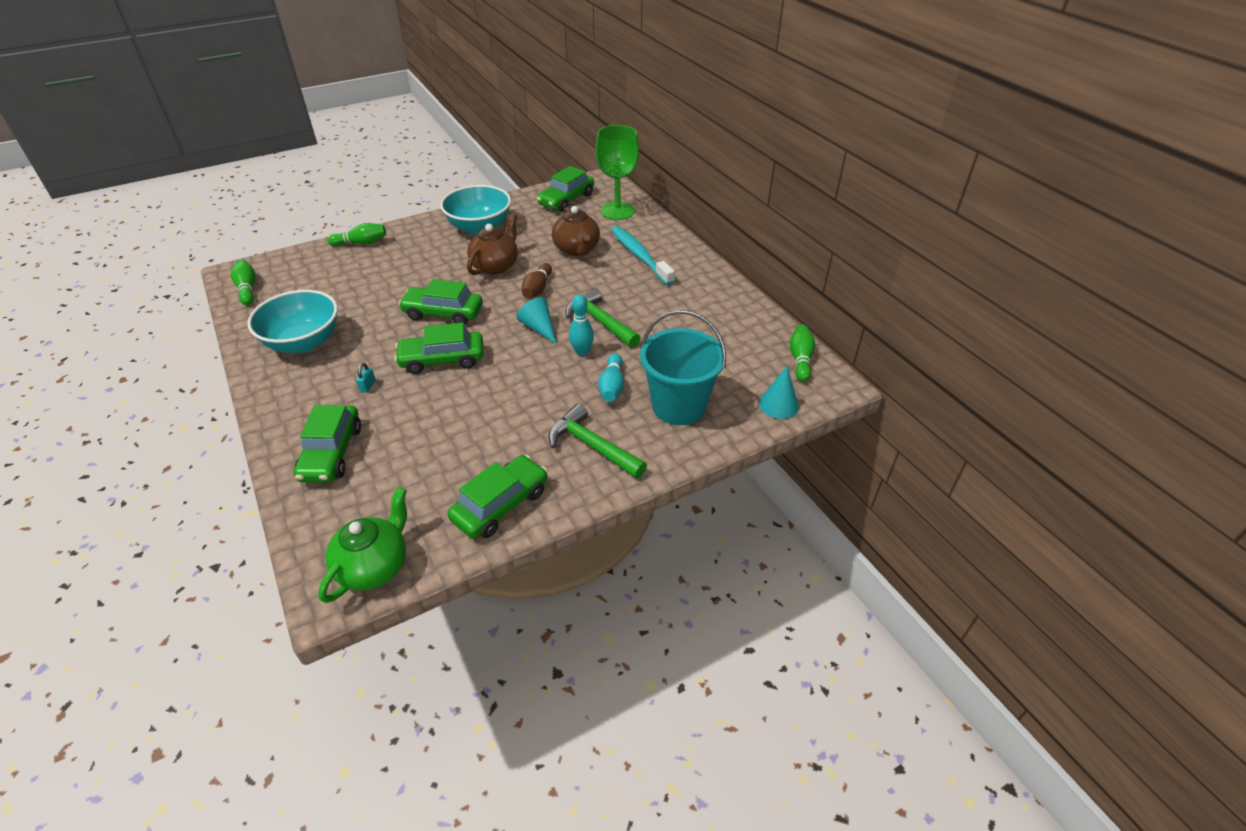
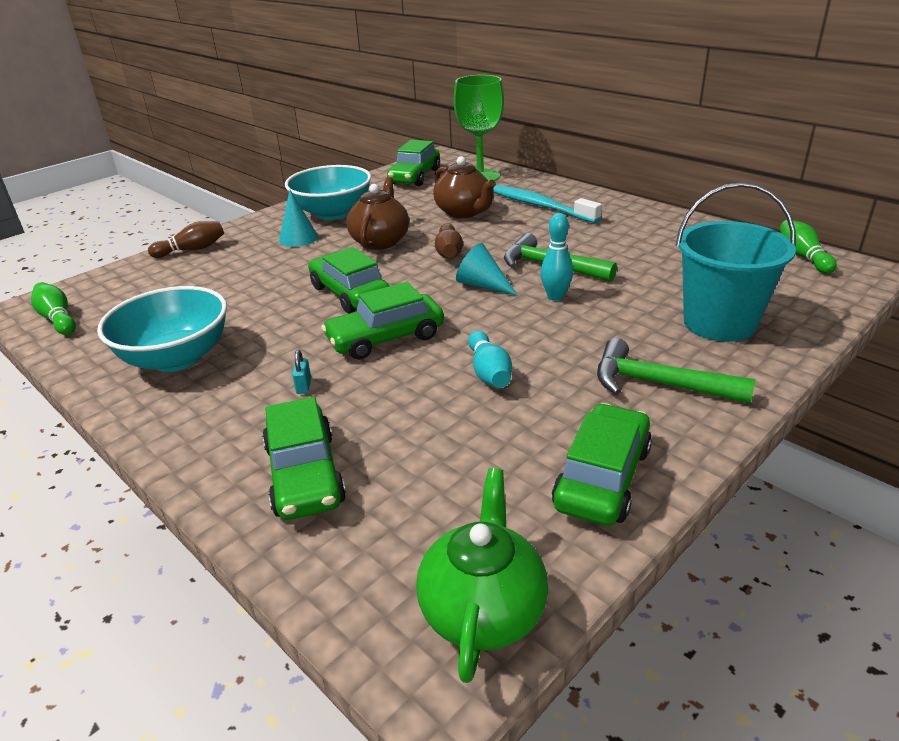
camera: 15 degrees left, 10 degrees down
(361, 243) = (192, 249): green bowling pin -> brown bowling pin
(443, 313) = (350, 294): green car -> green car turned 60 degrees clockwise
(612, 386) = (622, 320): turquoise bowling pin -> turquoise bowling pin (489, 372)
(778, 405) = (826, 299): turquoise cone -> turquoise cone (298, 238)

